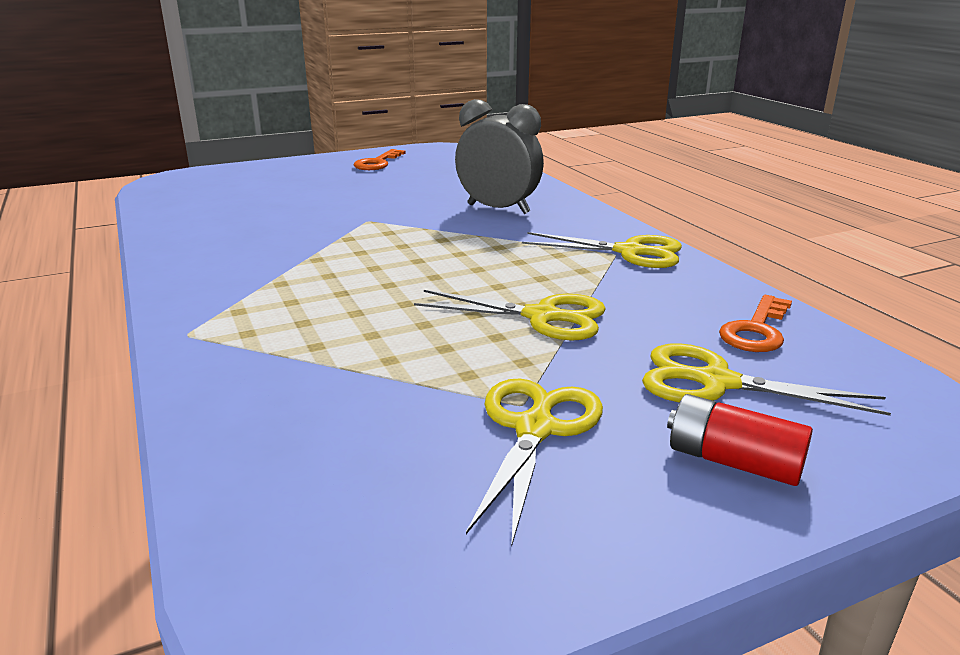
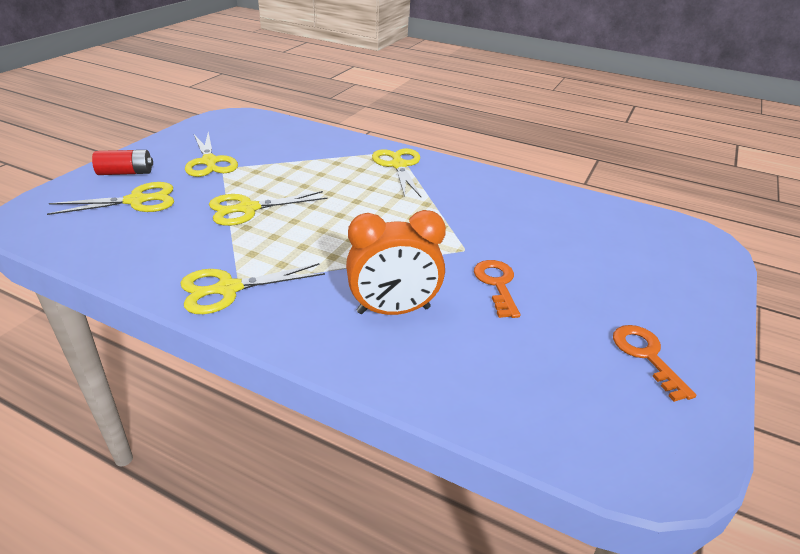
camera: 140 degrees right, 10 degrees up
(239, 311) = (398, 165): none -> yellow scissors
(498, 209) = (393, 310): grey clock -> orange clock
(756, 330) = (114, 240): orange key -> orange key (497, 284)

